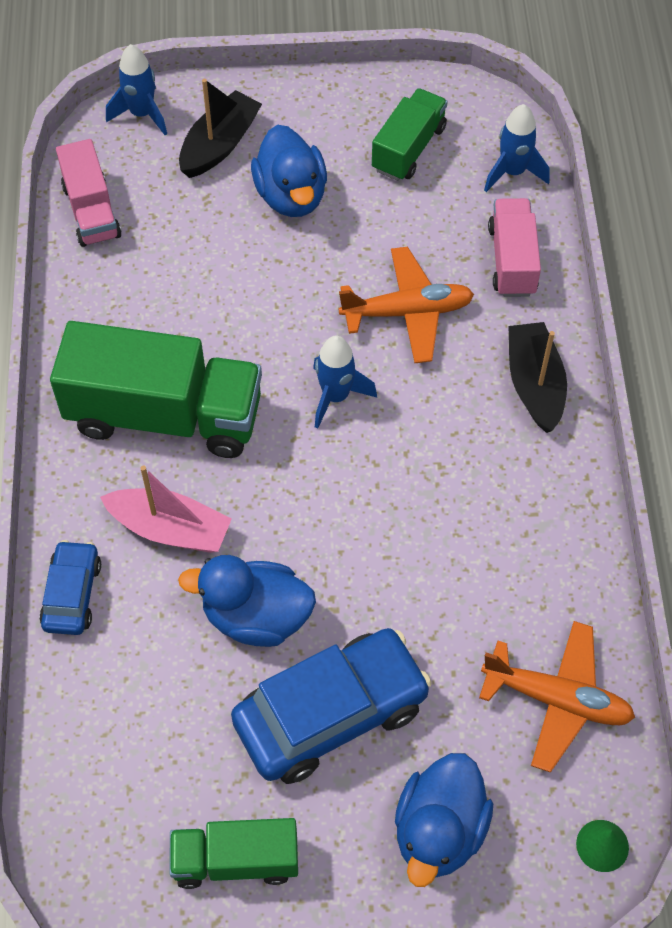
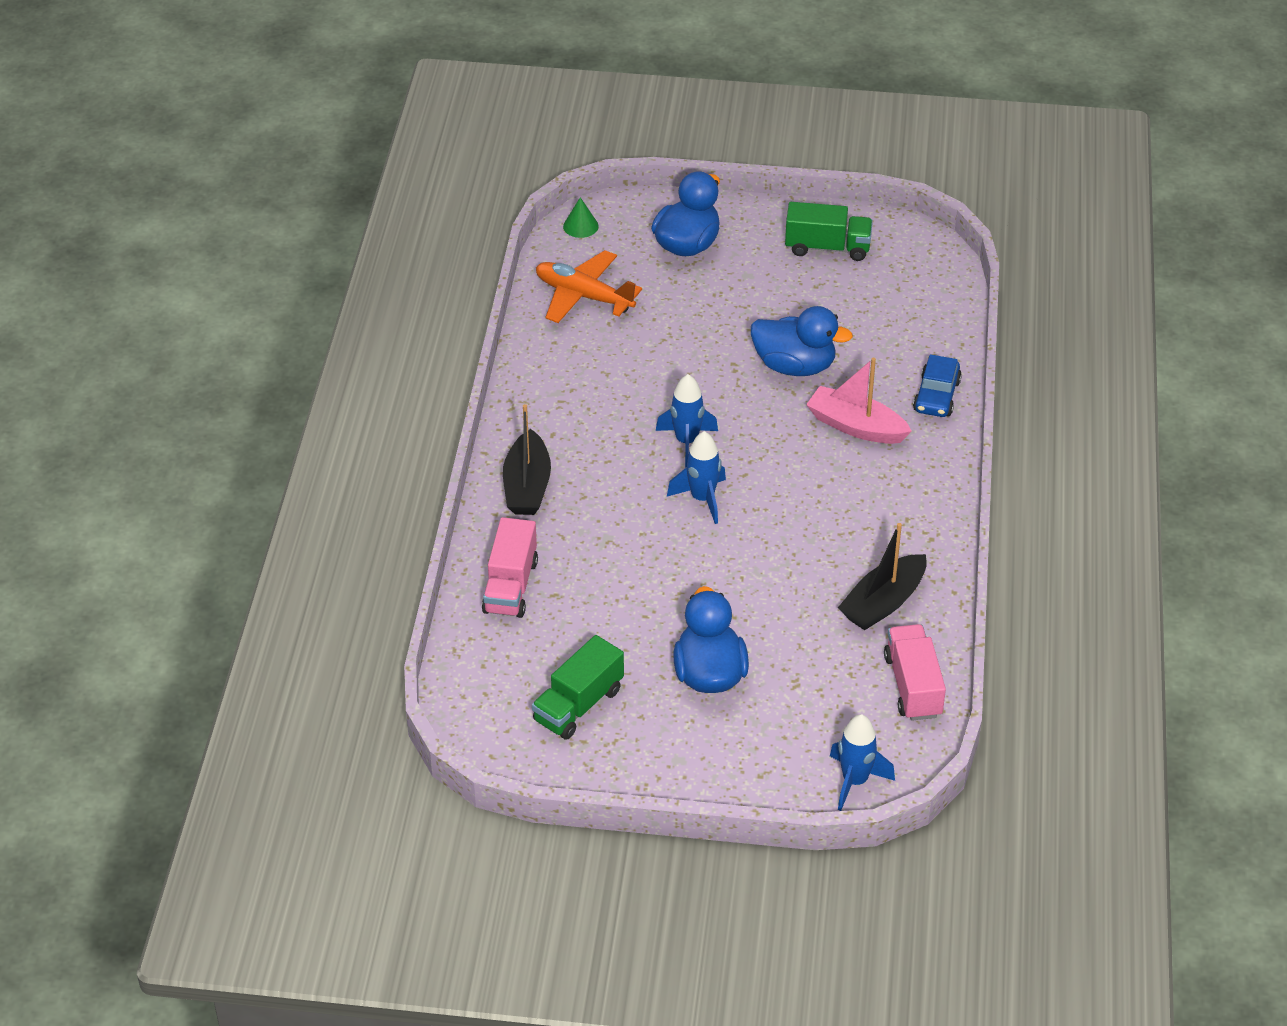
camera: 170 degrees left, 15 degrees down
(165, 415) = (853, 504): green truck -> none
(219, 145) = (775, 736): black boat -> black boat (883, 603)
(331, 713) = (749, 308): blue car -> none
(407, 312) = (622, 555): orange plane -> none
(513, 172) = (480, 667): blue rocket -> blue rocket (686, 442)

